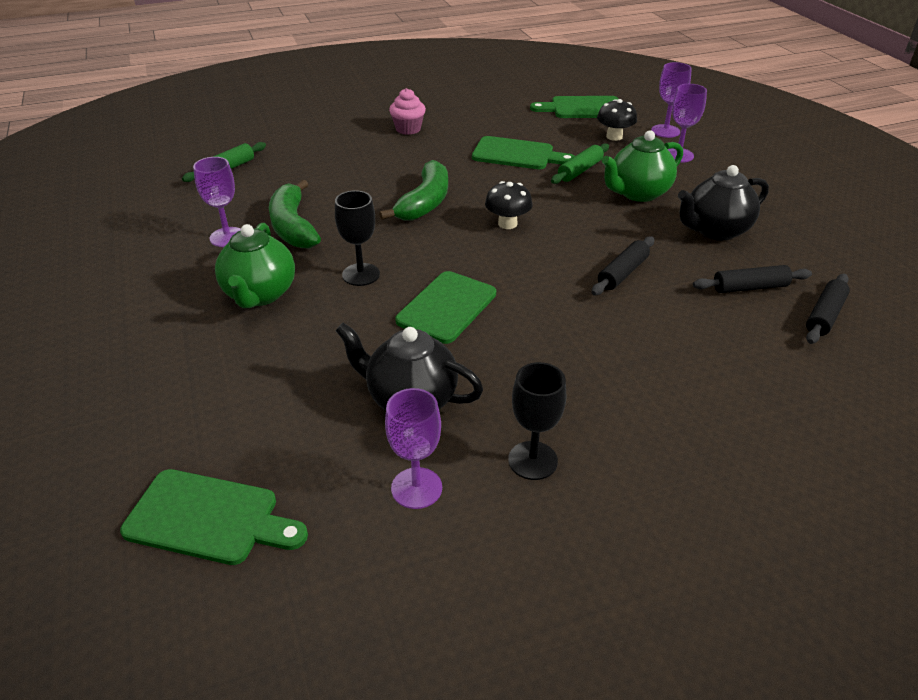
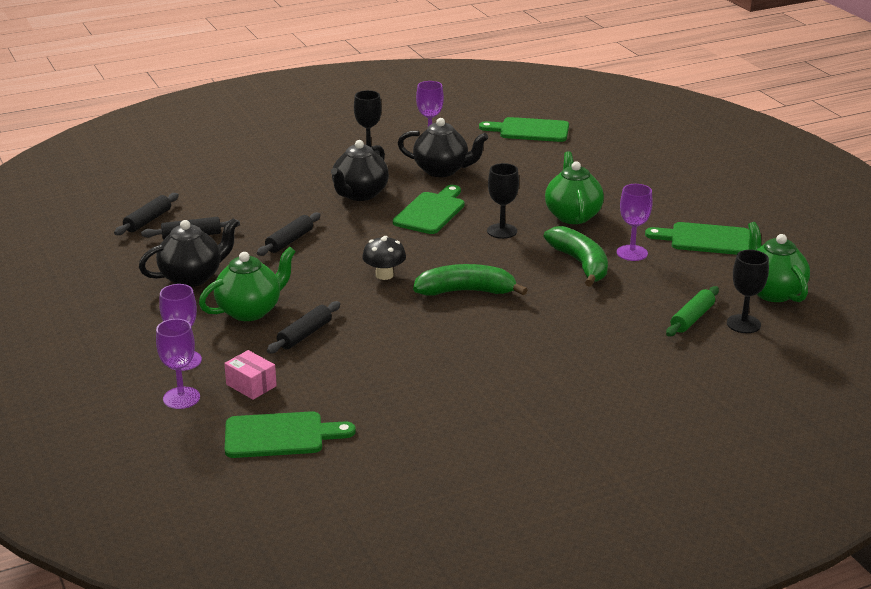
camera: 175 degrees right, 10 degrees down
(127, 189) = (772, 292): none -> green teapot
(186, 163) = (743, 324): none -> black goblet
(408, 129) = (514, 385): pink cupcake -> none
(425, 202) = (466, 291): green banana -> green banana turned 75 degrees clockwise
(517, 154) = (374, 352): green cutting board -> green cutting board (705, 239)
(542, 351) = (360, 194): none -> black teapot
(580, 170) = (305, 334): green rolling pin -> black rolling pin
(614, 137) = (251, 385): black mushroom -> pink box

